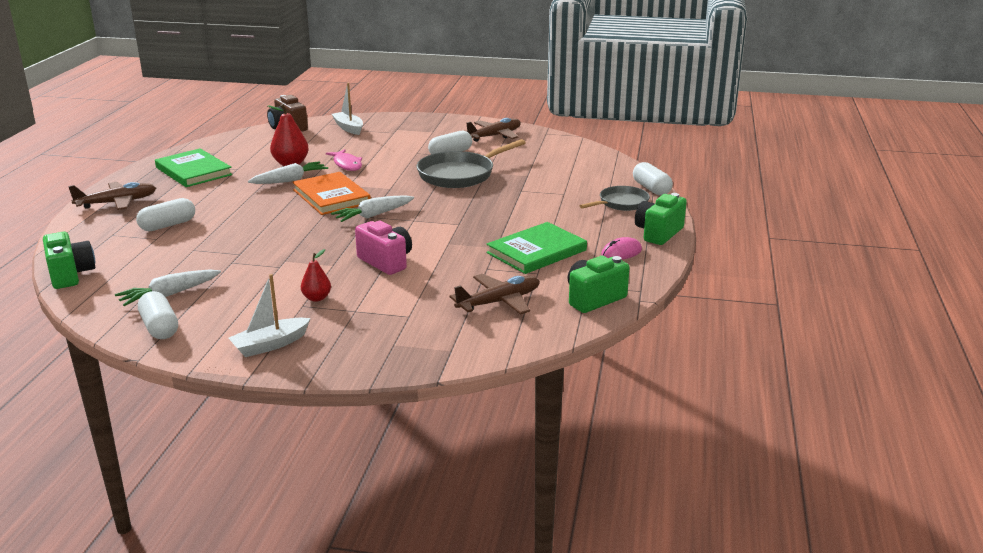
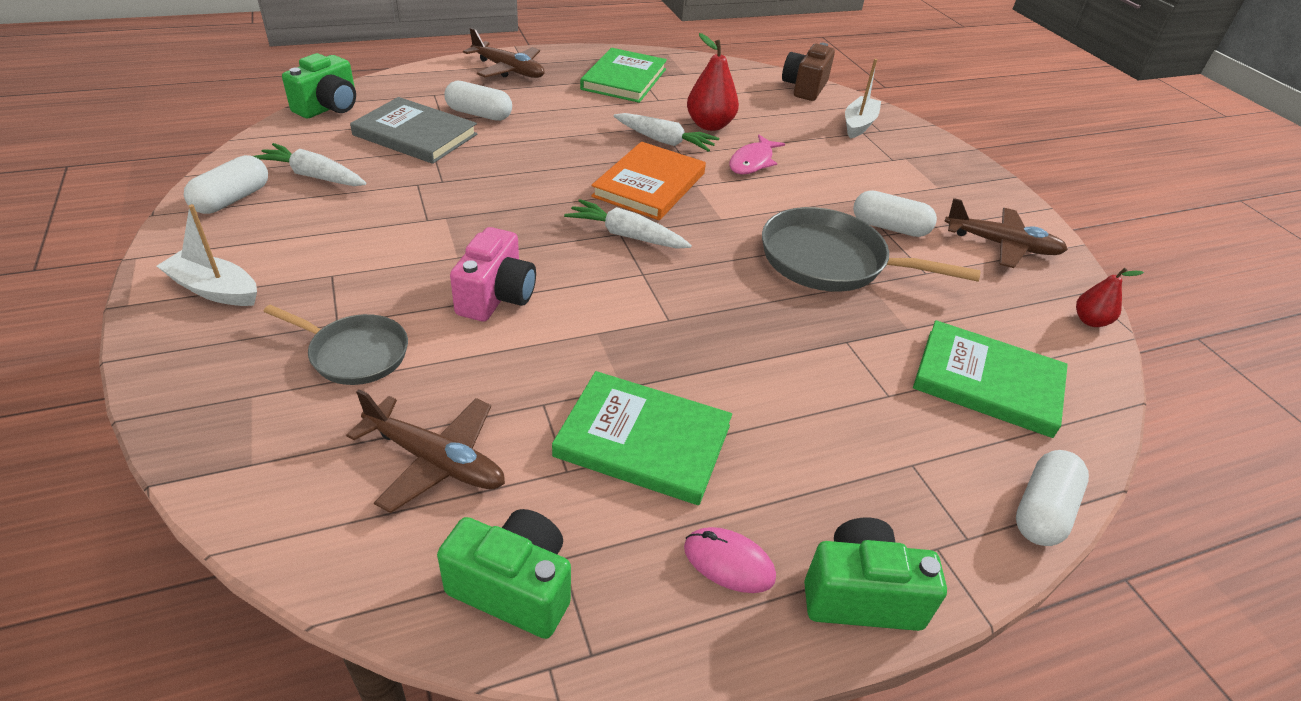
camera: 55 degrees right, 15 degrees up
(164, 251) = (415, 135): none -> grey book
(316, 298) = (357, 278): red pear -> red pear (1090, 321)
(577, 172) = (987, 382): none -> green book
(621, 203) = (930, 486): grey pan -> grey pan (354, 353)

